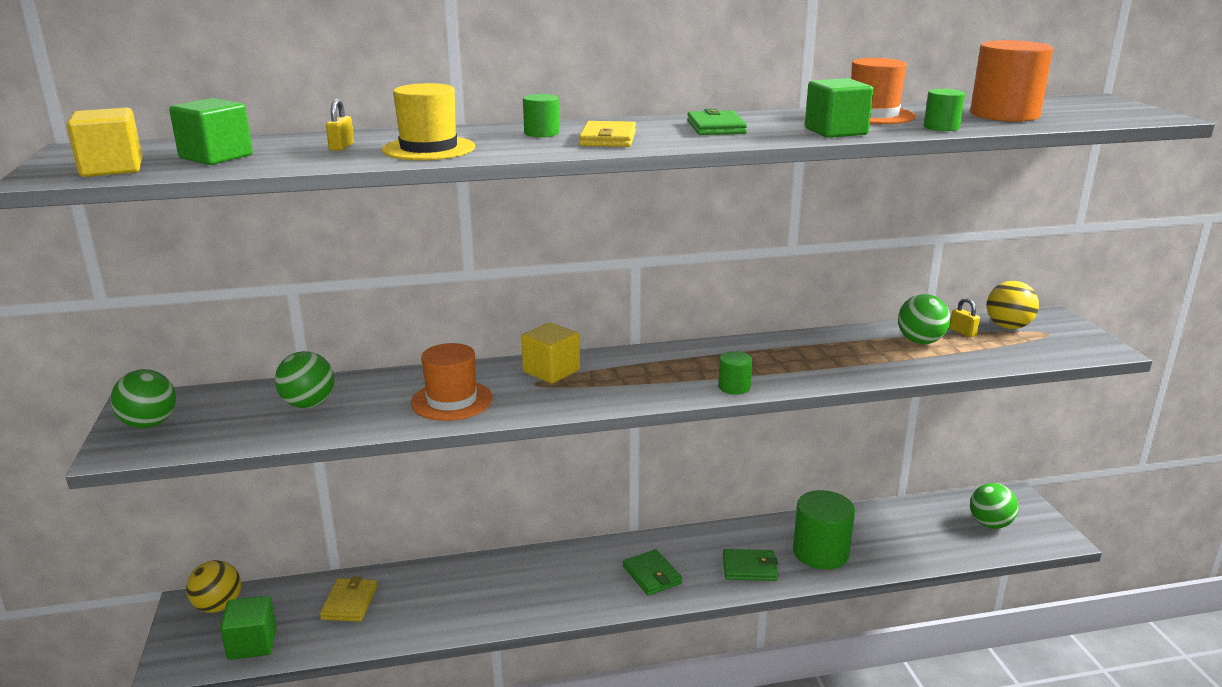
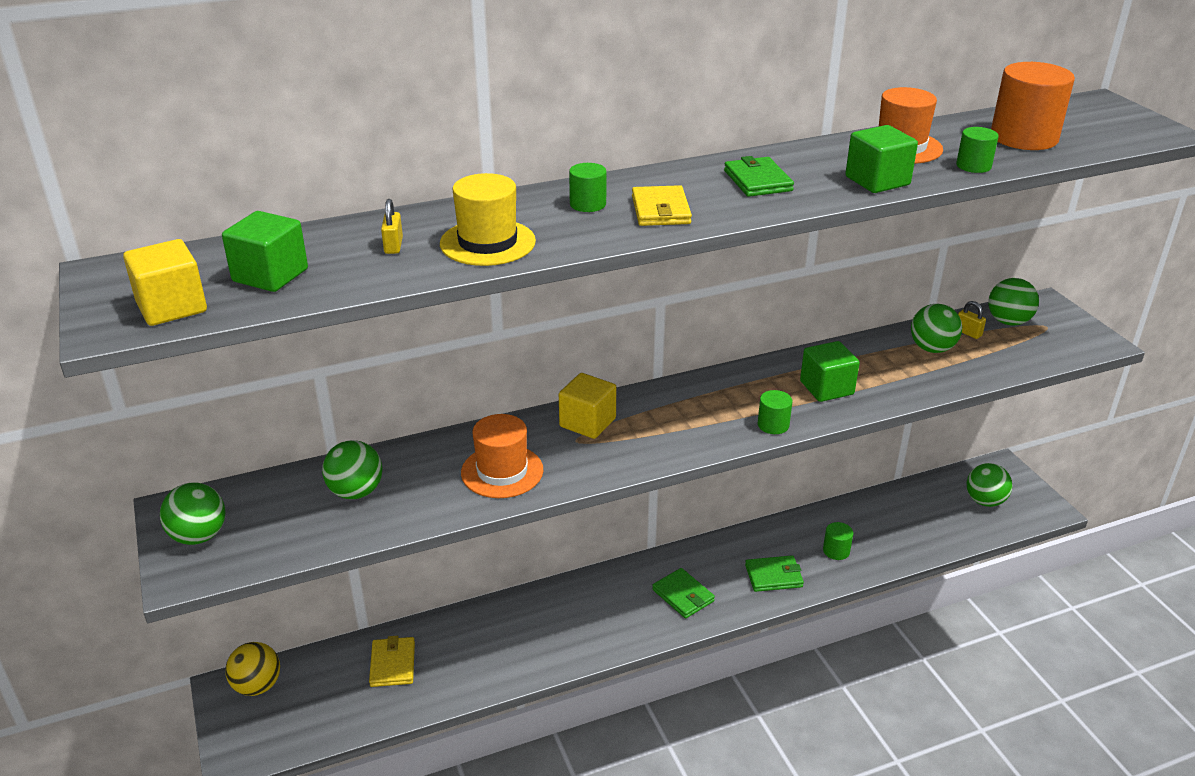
camera: 10 degrees left, 10 degrees up
(252, 643) = (310, 722): green cube -> green cube (826, 388)
(820, 552) = (836, 551): green cylinder -> green cylinder, size x0.50
(1008, 327) = (1008, 322): yellow ball -> green ball

